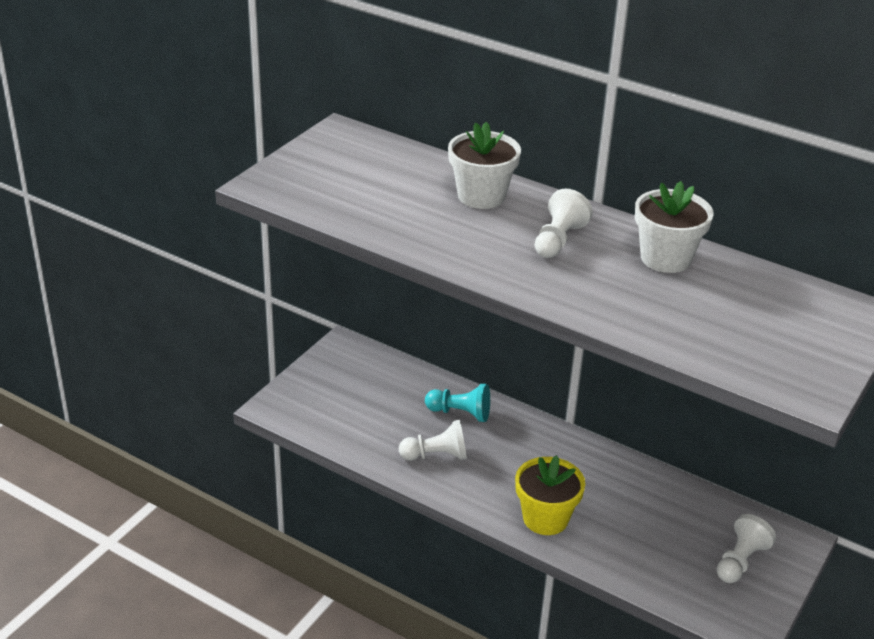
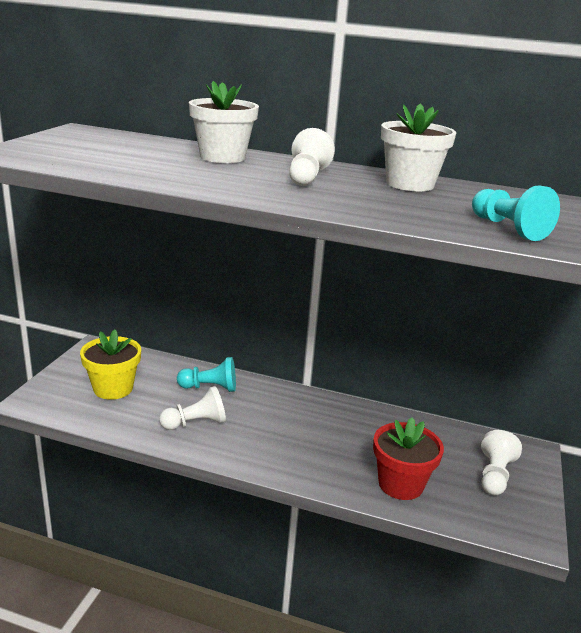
camera: 15 degrees left, 10 degrees down
(545, 518) = (311, 463): yellow flower pot -> yellow flower pot (113, 388)
(632, 555) = (400, 484): none -> red flower pot
(724, 345) = (508, 229): none -> turquoise pawn

